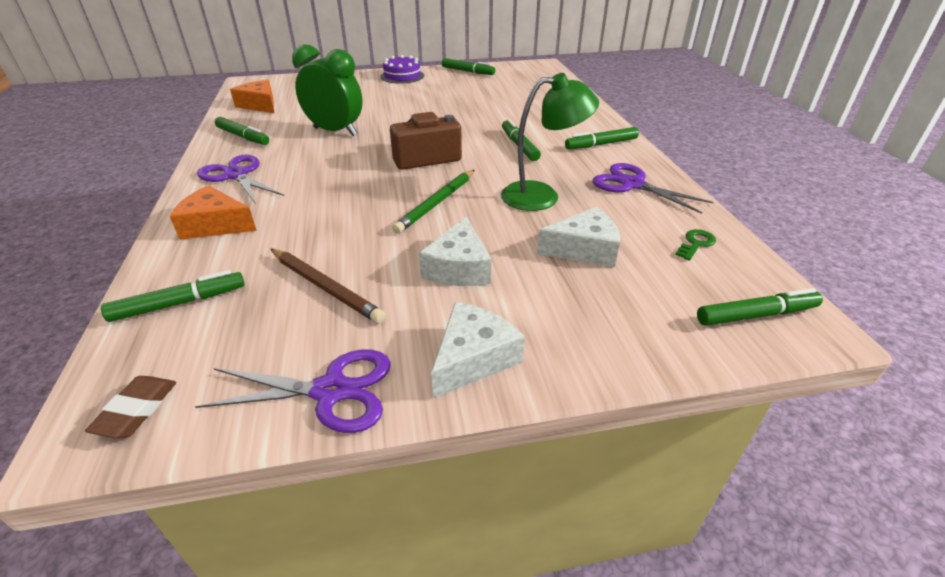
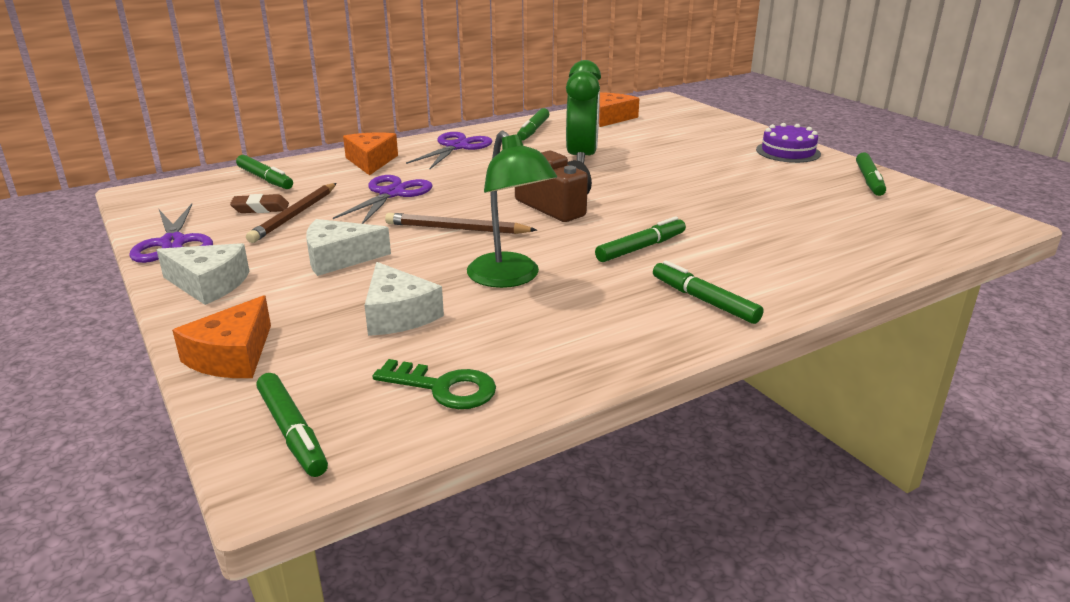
camera: 70 degrees right, 10 degrees down
(137, 410) = (159, 198): brown eraser -> brown eraser (260, 208)
(436, 203) = (456, 229): green pencil -> brown pencil
(632, 184) = (587, 333): purple scissors -> purple scissors (392, 194)
(635, 344) = (232, 356): none -> orange cheese
(696, 244) = (444, 388): green key -> green key, size x1.55

